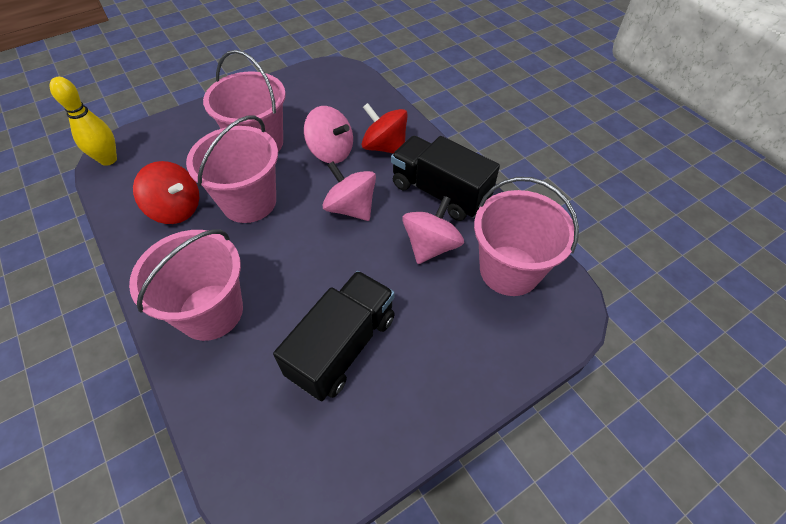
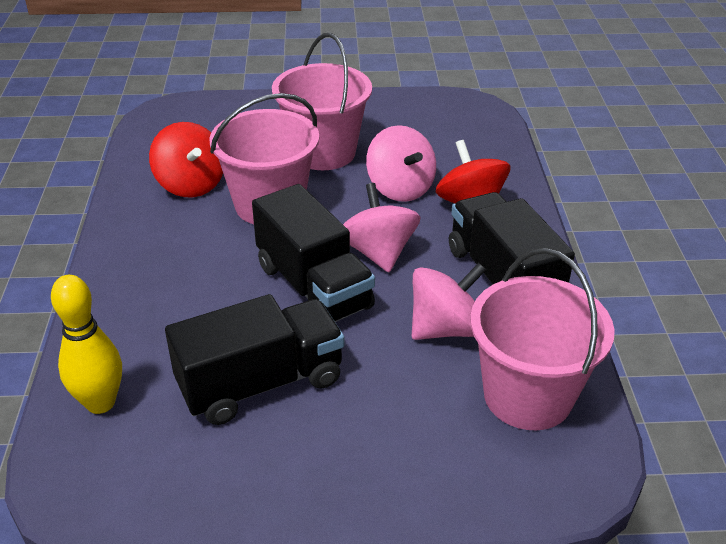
camera: 30 degrees right, 15 degrees down
(108, 160) = (160, 117): yellow bowling pin -> yellow bowling pin (100, 403)
(211, 312) = (152, 291): pink bucket -> none
(326, 254) = (313, 287): none -> black truck

